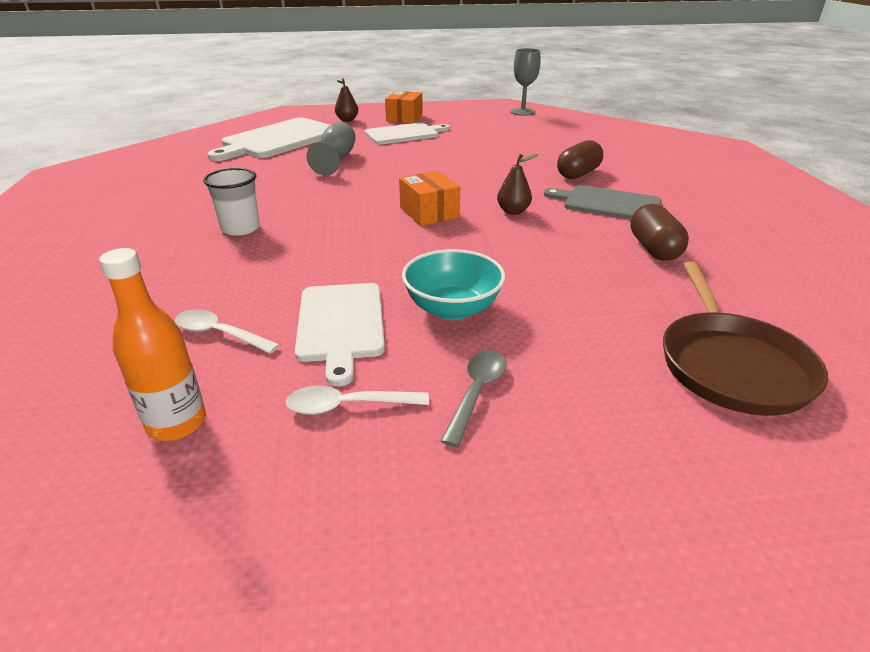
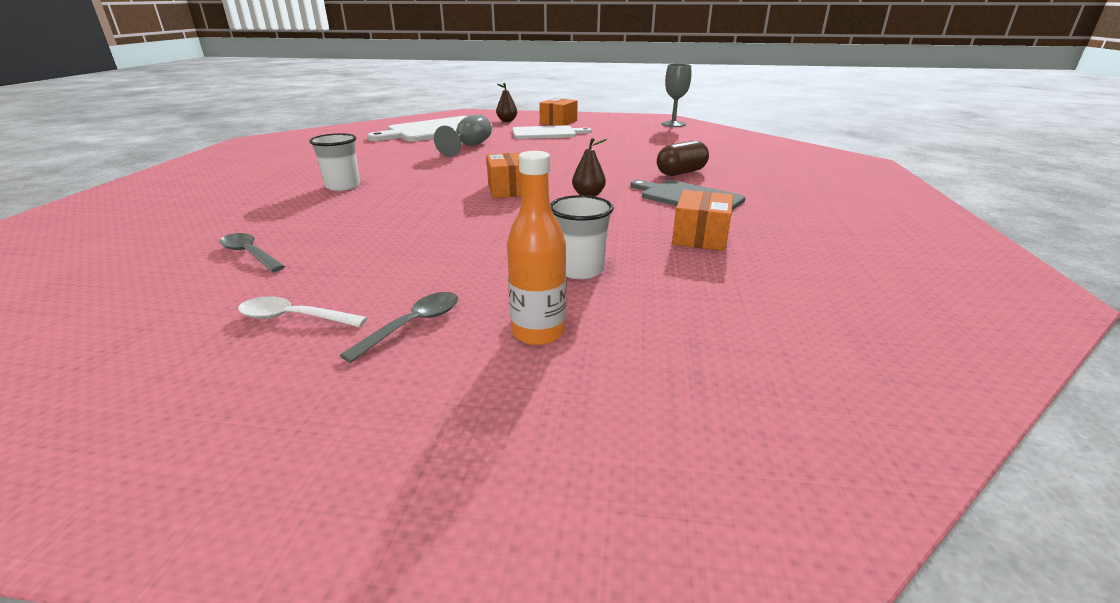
camera: 15 degrees right, 5 degrees down
(177, 423) = (153, 309): orange bottle -> orange bottle (538, 332)
(219, 334) = (250, 254): white spoon -> grey spoon
(340, 324) = (350, 260): white cutting board -> none
(452, 308) = (457, 260): turquoise bowl -> none
(578, 303) = (579, 270): none -> white cup
(654, 249) = (700, 237): brown capsule -> orange box
(731, 365) = (688, 341): brown pan -> none

